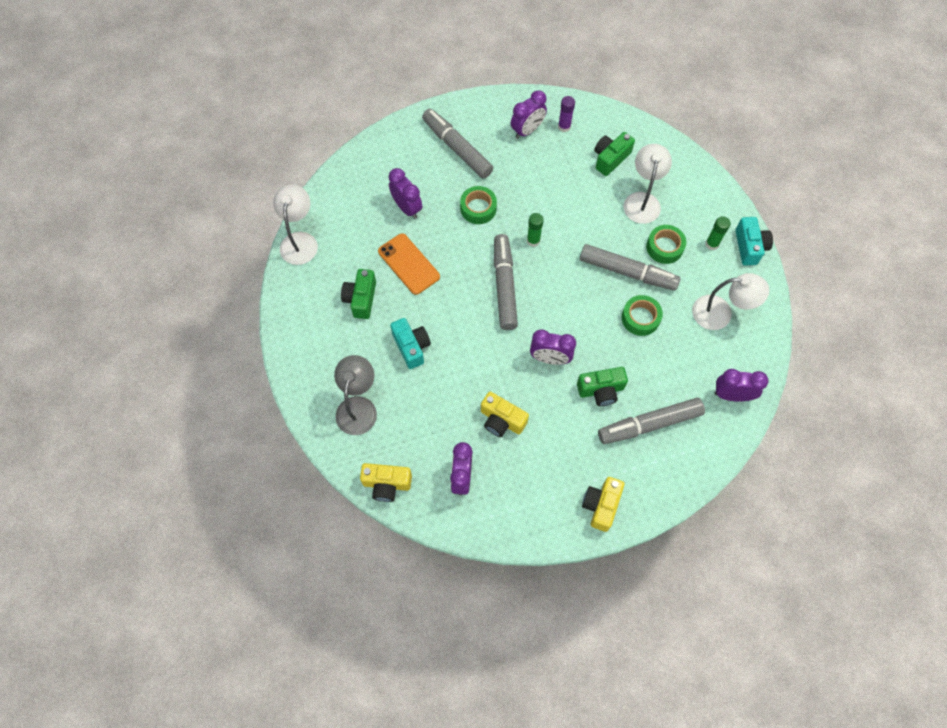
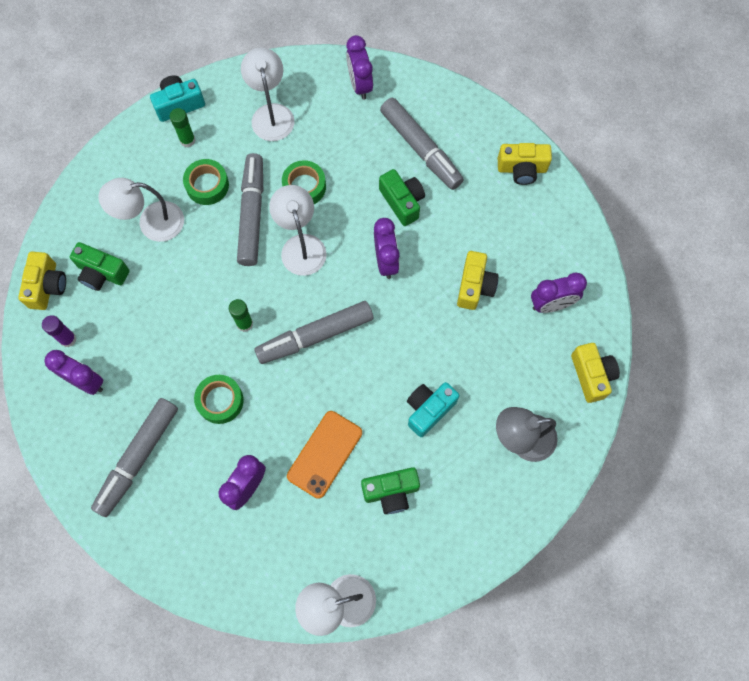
camera: 110 degrees left, 5 degrees up
(586, 299) = (301, 245): none -> white lamp
(611, 123) = (47, 286): none -> yellow camera

